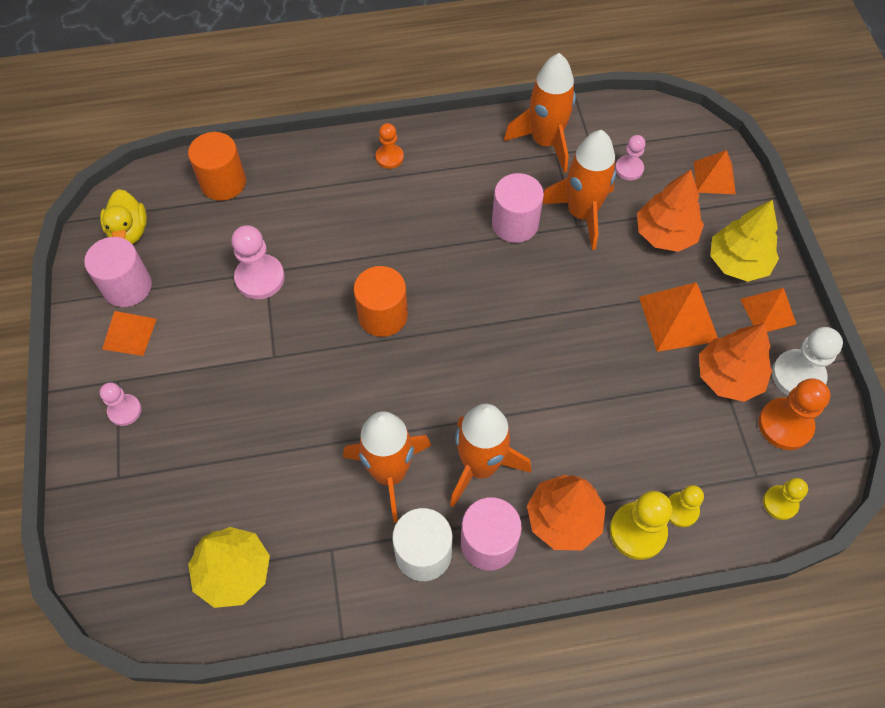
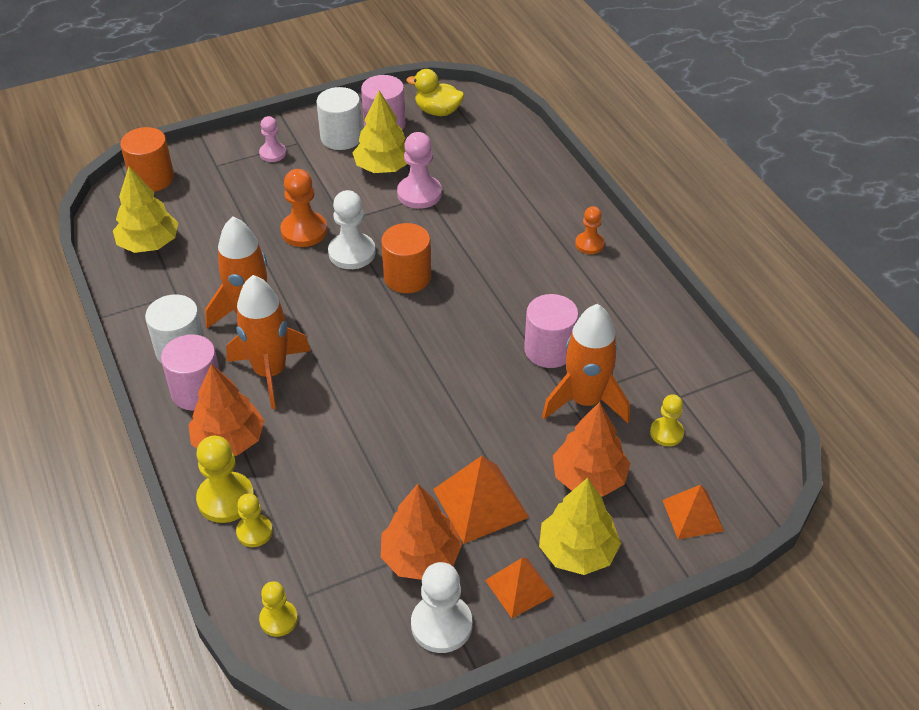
camera: 75 degrees right, 15 degrees down
(129, 231) = (438, 111): yellow duck -> yellow duck turned 45 degrees clockwise
(129, 333) = (341, 137): orange pyramid -> white cylinder
(202, 302) = (383, 167): none -> yellow tree
(223, 182) = (510, 148): orange cylinder -> orange cylinder (152, 178)
(328, 359) = (352, 253): none -> white pawn
(545, 142) = (668, 356): orange rocket -> none
(629, 169) = (666, 433): pink pawn -> yellow pawn
(785, 425) = (374, 617): orange pawn -> orange pawn (304, 231)

